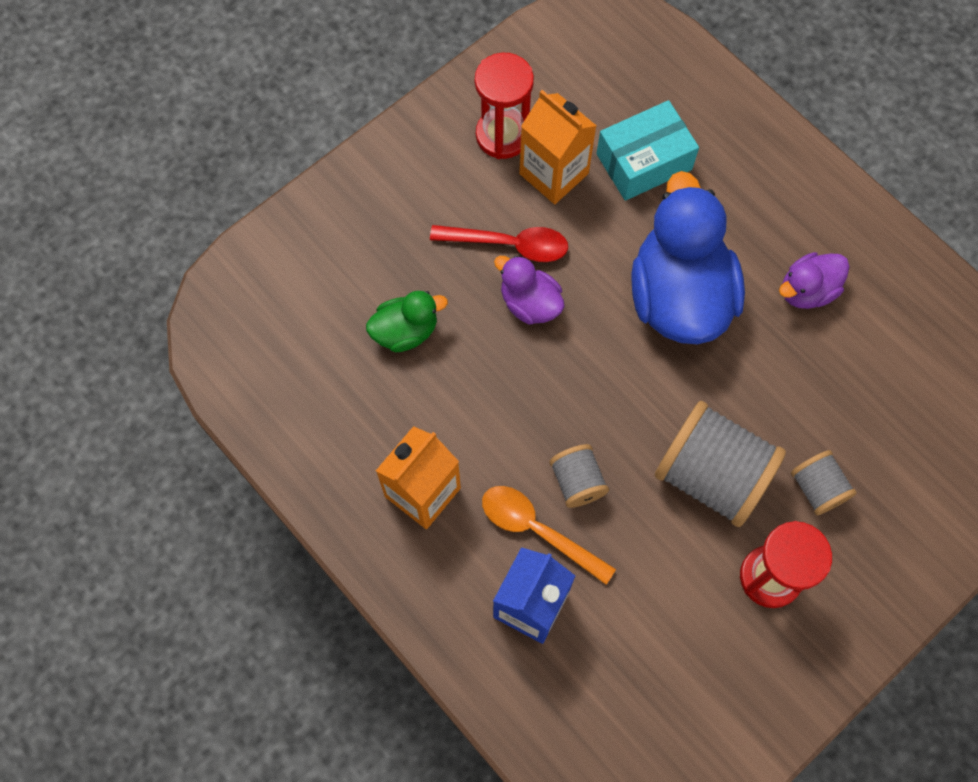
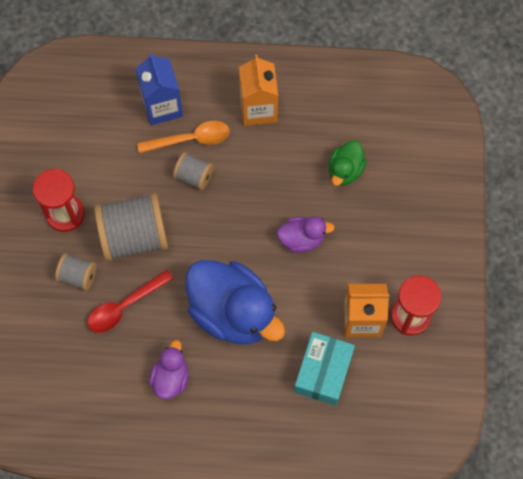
camera: 135 degrees right, 0 degrees up
(509, 244) = (343, 259): red spoon -> red spoon (124, 306)

